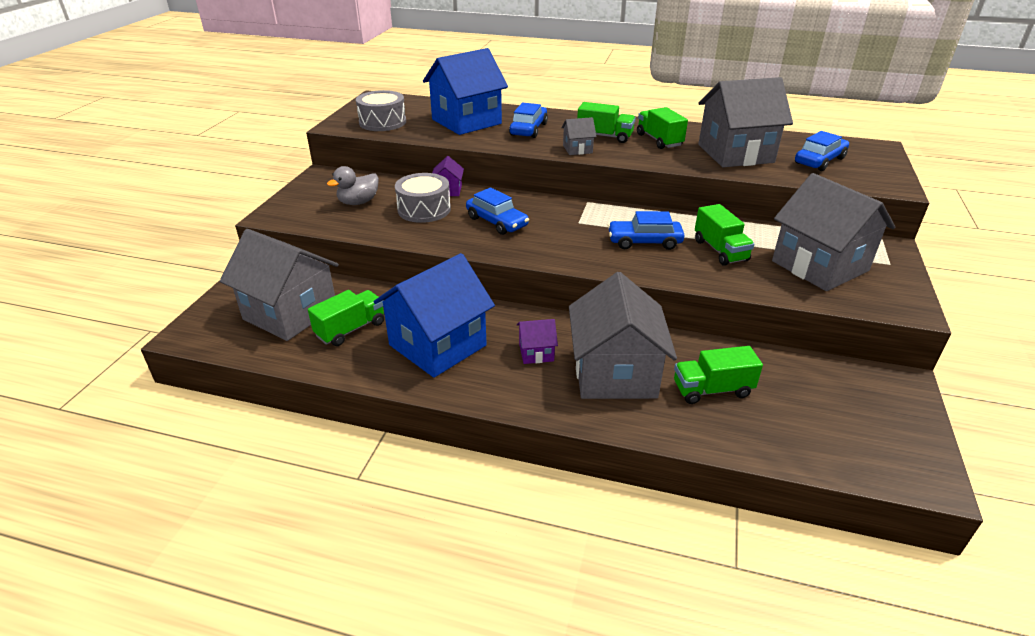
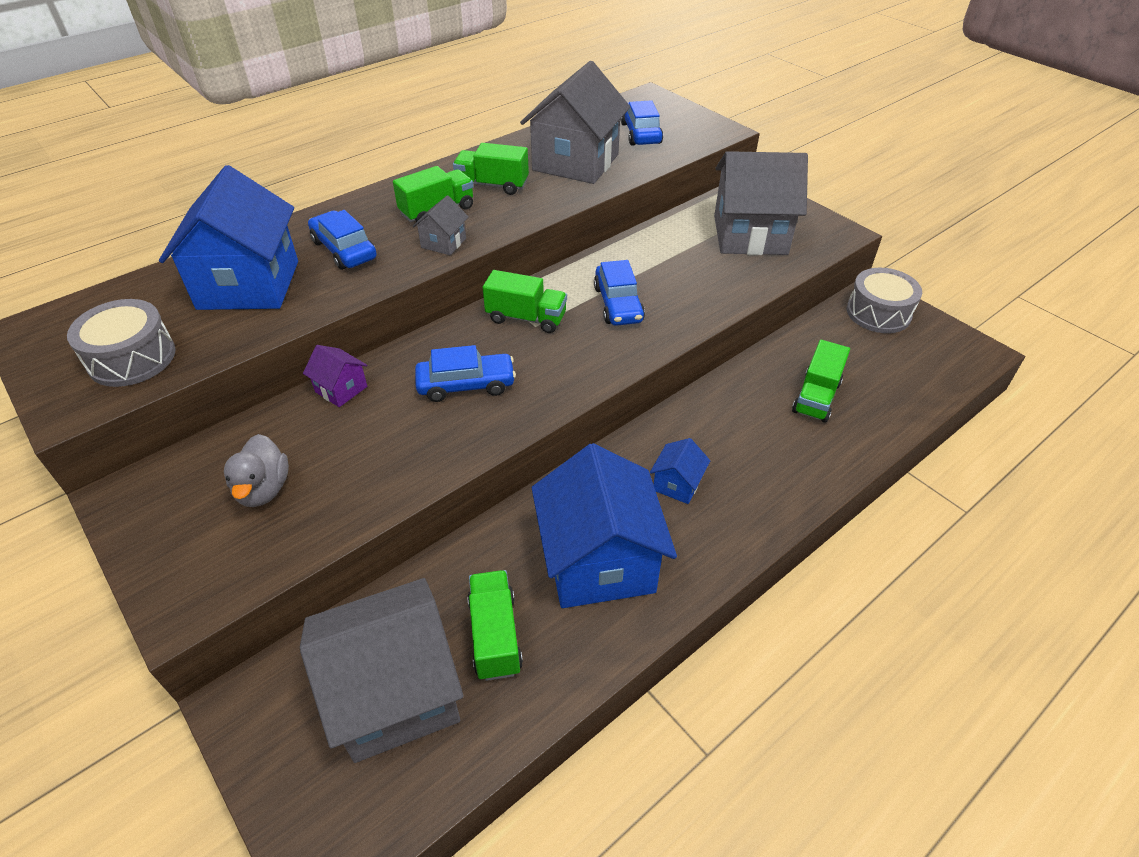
camera: 55 degrees left, 10 degrees up
(424, 209) = (363, 433): grey drum -> grey drum (878, 313)
(536, 352) = (677, 484): purple house -> blue house
(615, 374) = (752, 445): grey house -> none
(644, 242) = (618, 304): blue car -> blue car turned 45 degrees counterclockwise
(720, 250) = (677, 270): green truck -> green truck (526, 318)

